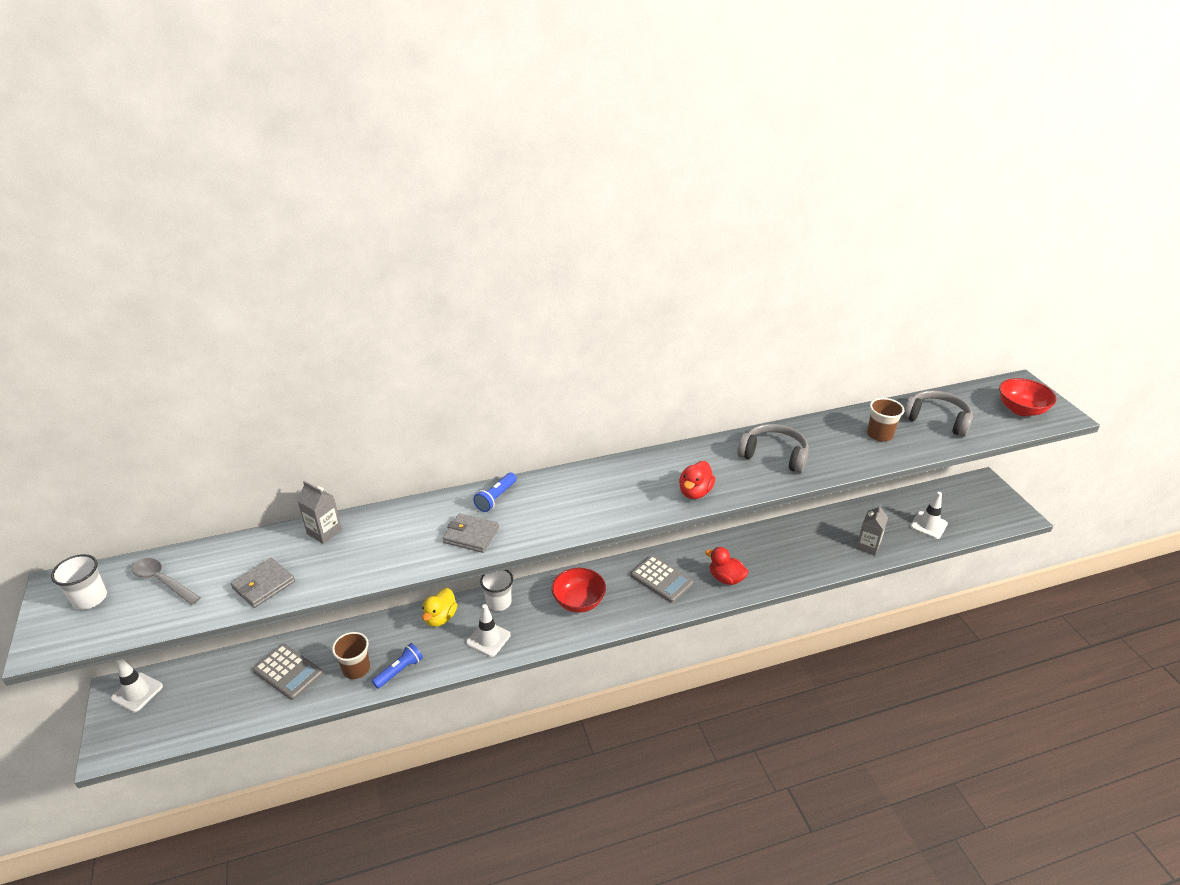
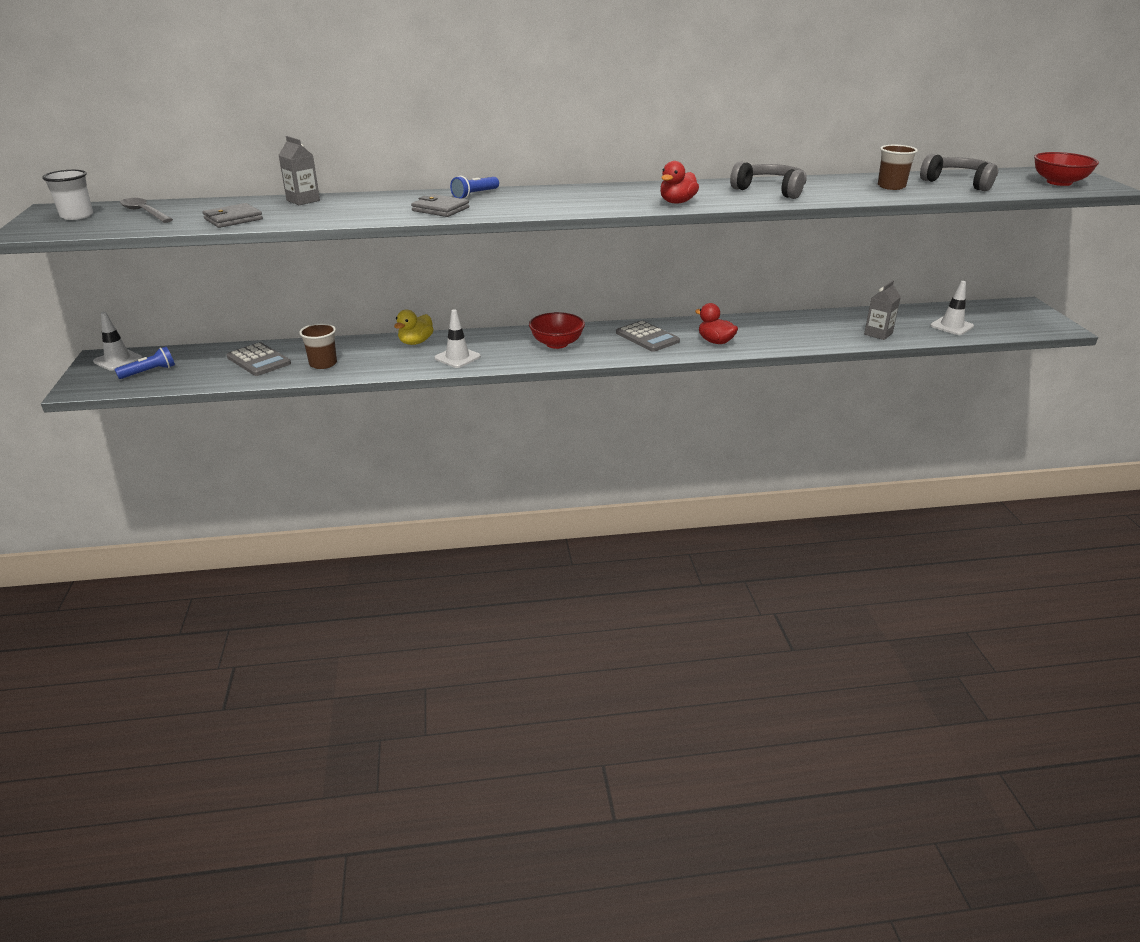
camera: 10 degrees right, 5 degrees down
(399, 671) = (363, 368): blue flashlight -> blue flashlight (149, 372)
(498, 602) = (476, 338): white cup -> none

